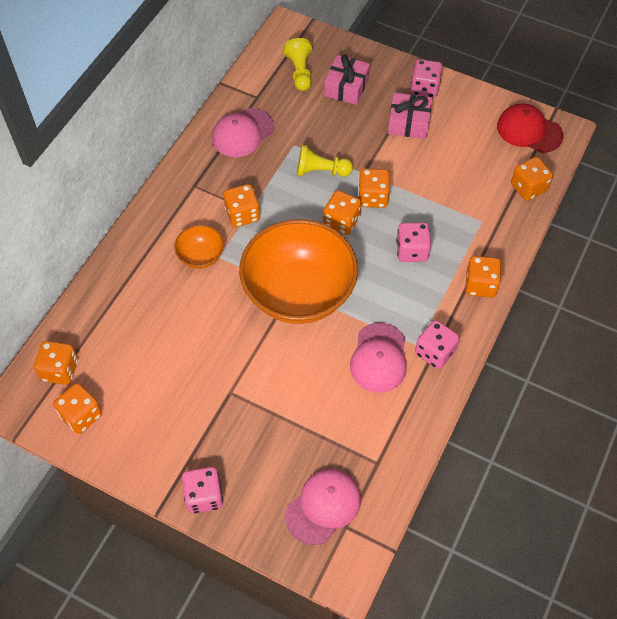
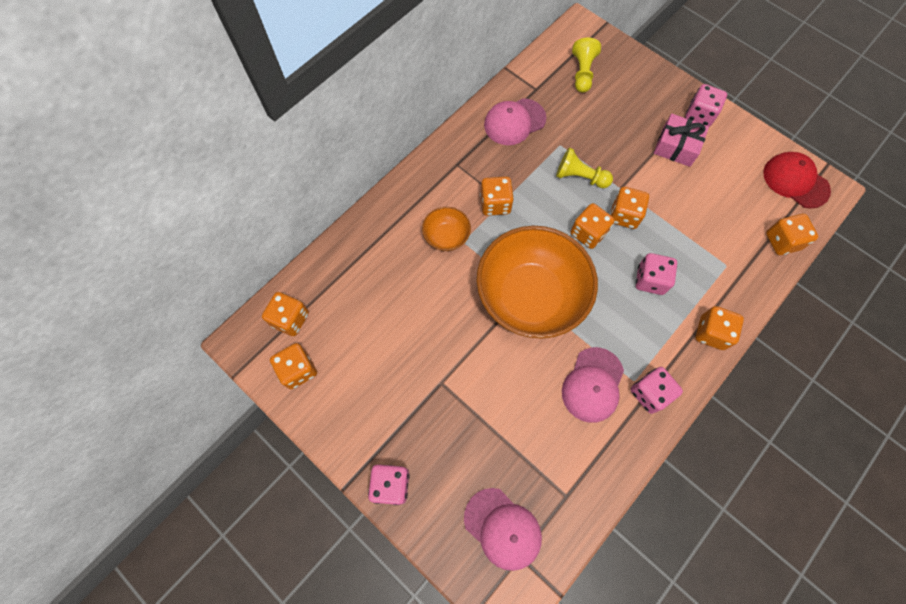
camera: 15 degrees right, 10 degrees up
(323, 506) = (502, 528): pink cap -> pink cap turned 75 degrees clockwise
(346, 87) = (623, 97): pink gift -> none

